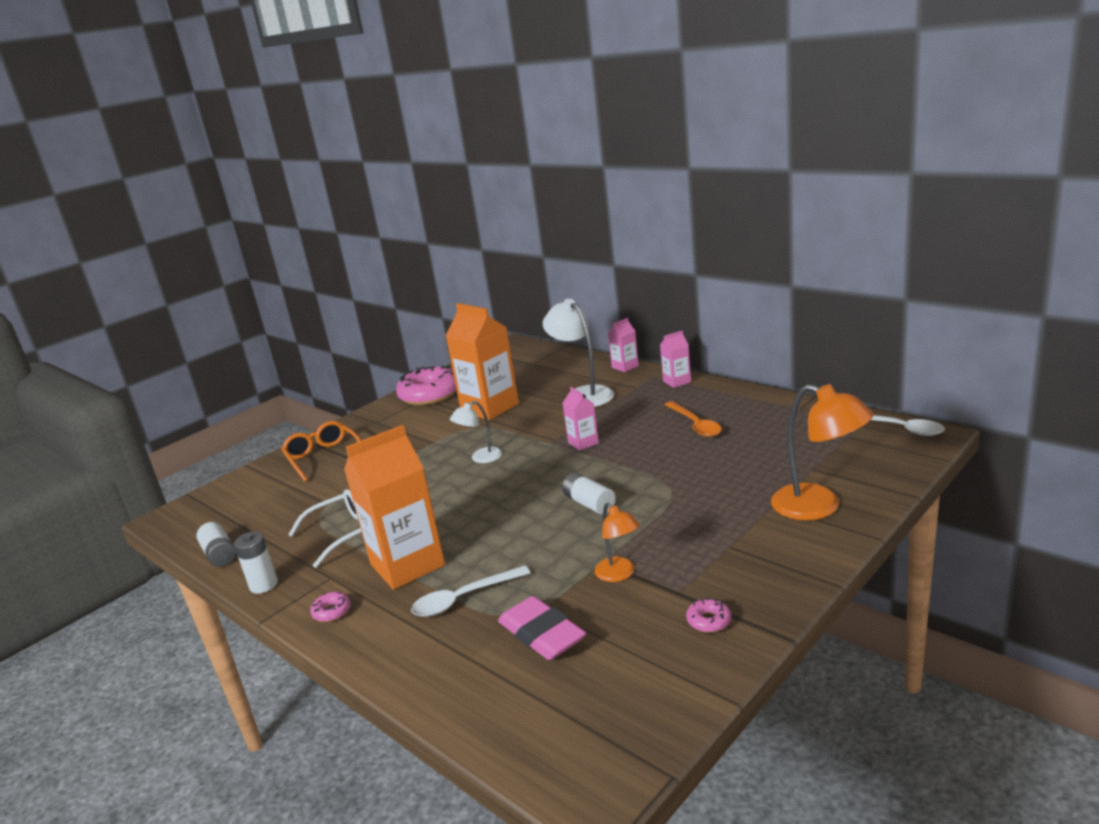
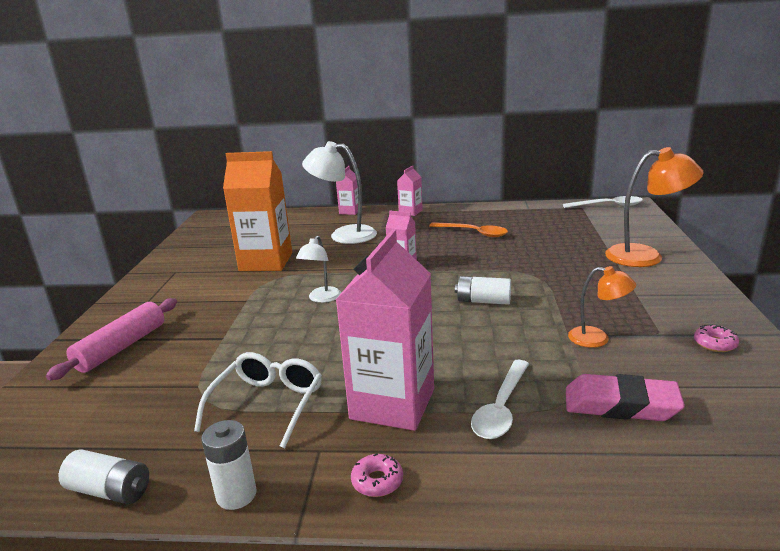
camera: 40 degrees left, 0 degrees up
(323, 457) = (121, 347): orange glasses -> pink rolling pin
(407, 565) = (392, 404): orange carton -> pink carton
(430, 395) = (179, 267): pink donut -> none

